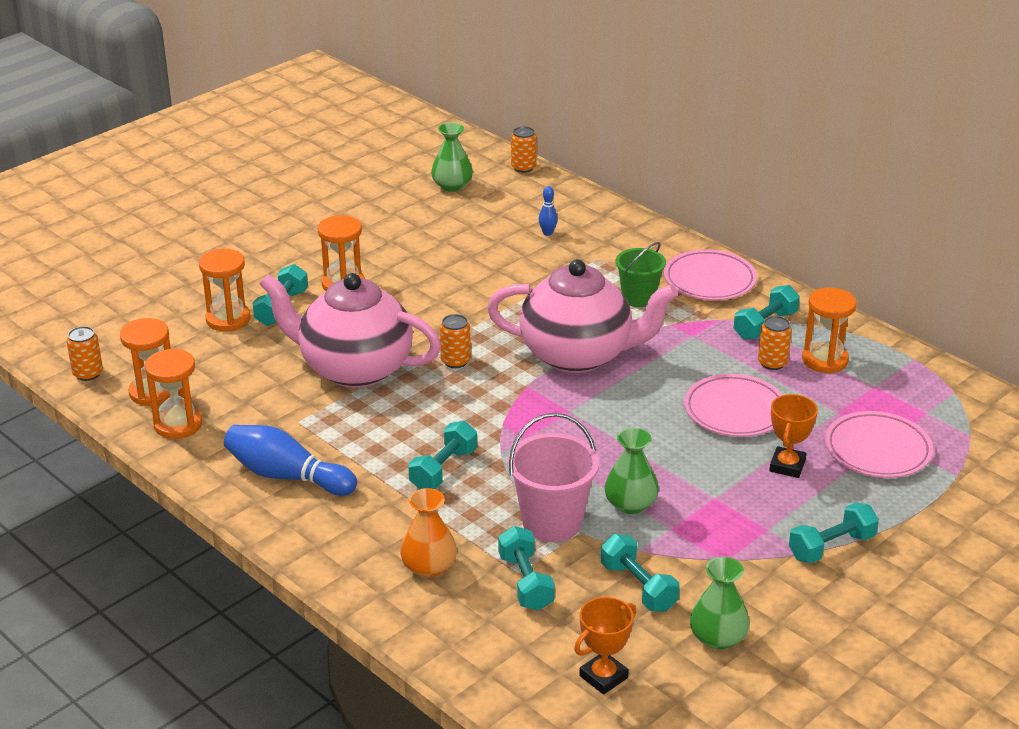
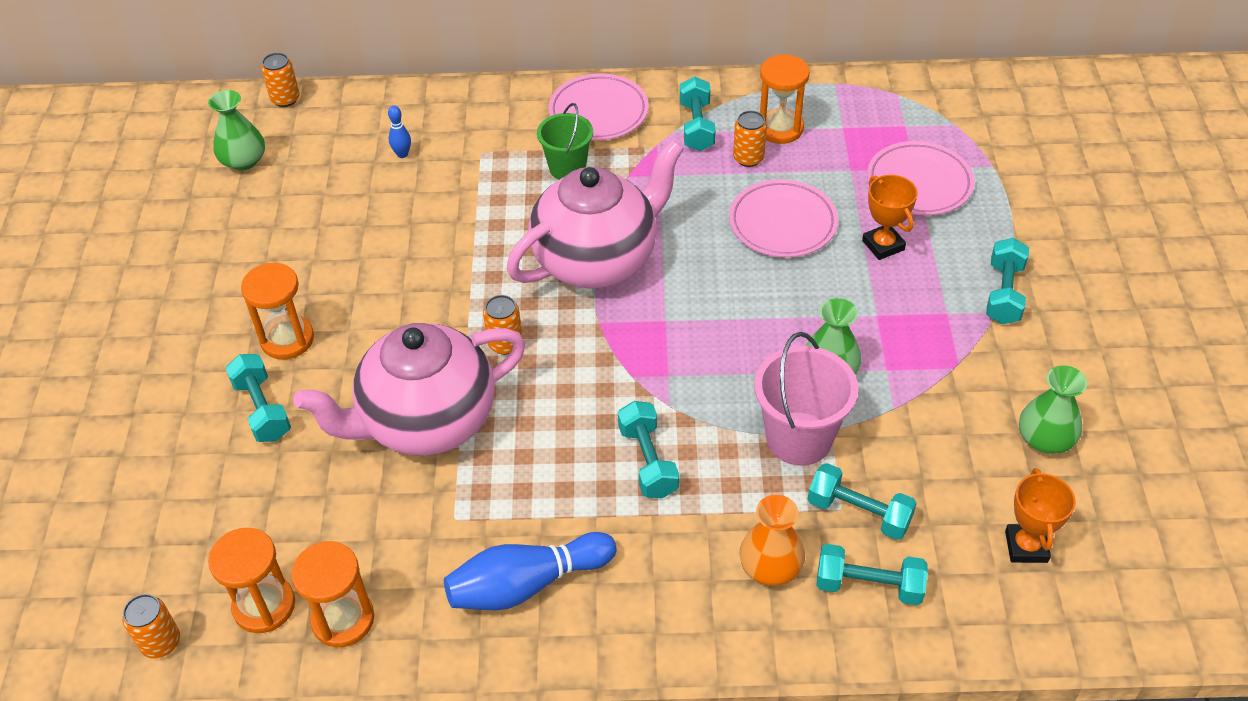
camera: 45 degrees left, 15 degrees up
(228, 319) = (224, 463): orange hourglass -> none
(638, 587) = (937, 443): turquoise dumbbell -> turquoise dumbbell (868, 586)

